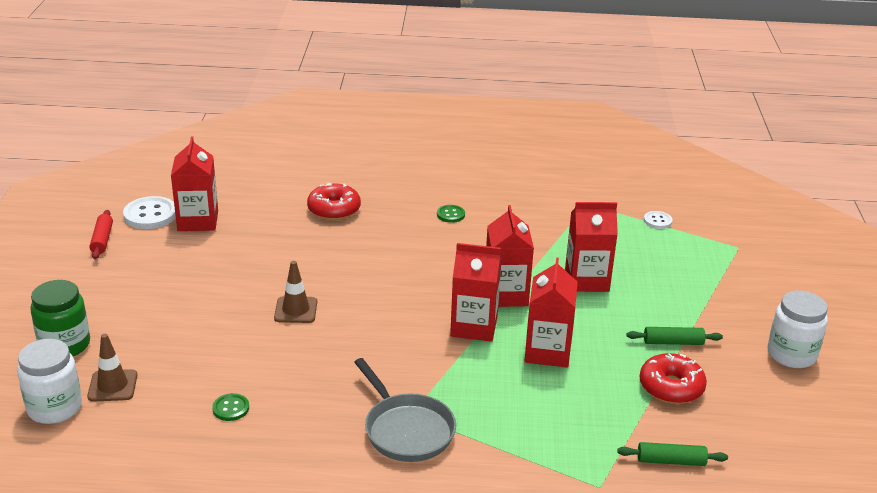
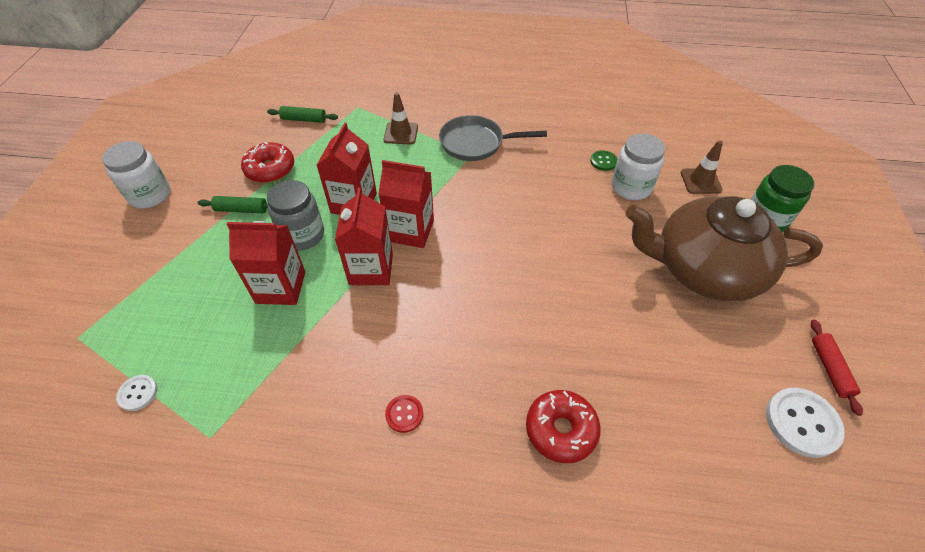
camera: 175 degrees left, 20 degrees up
(54, 408) = (732, 165): white jar -> white jar (631, 187)
(166, 301) = (704, 269): none -> brown teapot
(198, 221) = (733, 407): red carton -> none
(296, 310) = (575, 254): brown traffic cone -> brown traffic cone (401, 133)
(406, 430) = (476, 143): grey pan -> grey pan turned 60 degrees counterclockwise
(450, 215) = (404, 414): green button -> red button
(589, 320) = (303, 235): none -> grey jar

